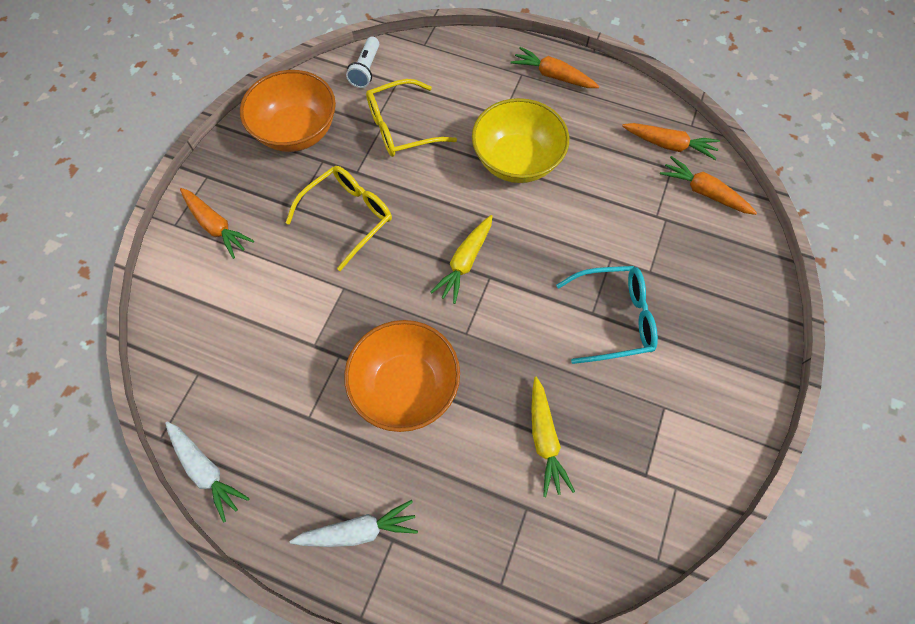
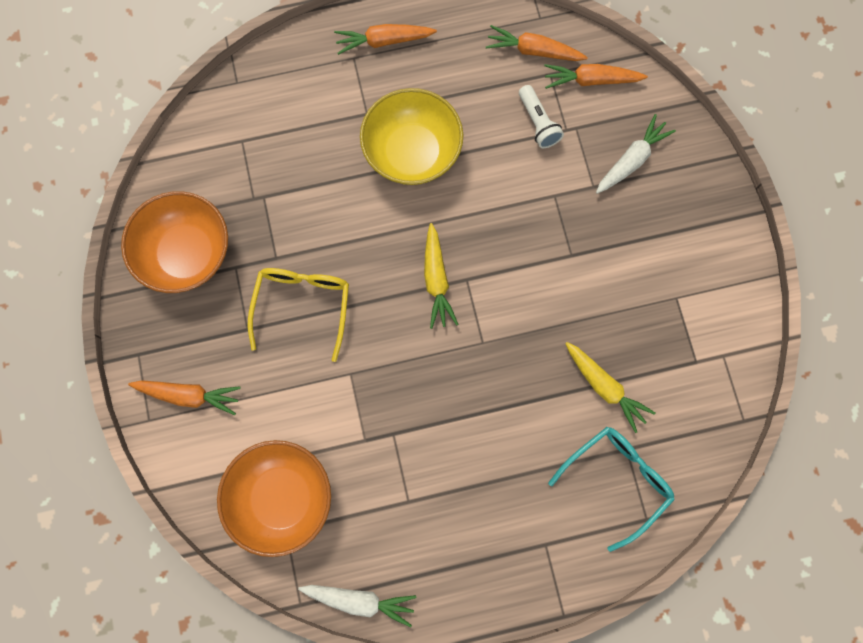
camera: 35 degrees left, 10 degrees up
(358, 530) = (515, 556): white carrot -> white carrot (631, 160)
(366, 70) = (201, 146): white flashlight -> white flashlight (538, 123)
(401, 128) = (283, 186): yellow glasses -> none
(405, 386) = (467, 421): orange bowl -> orange bowl (282, 498)
(614, 318) = (591, 248): turquoise glasses -> turquoise glasses (617, 480)
(669, 145) = (533, 51): orange carrot -> orange carrot turned 150 degrees counterclockwise

